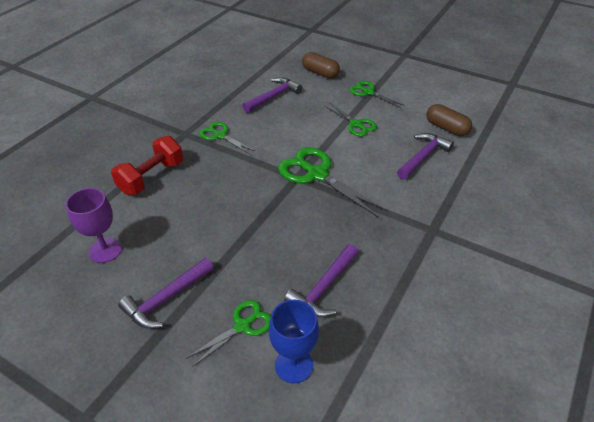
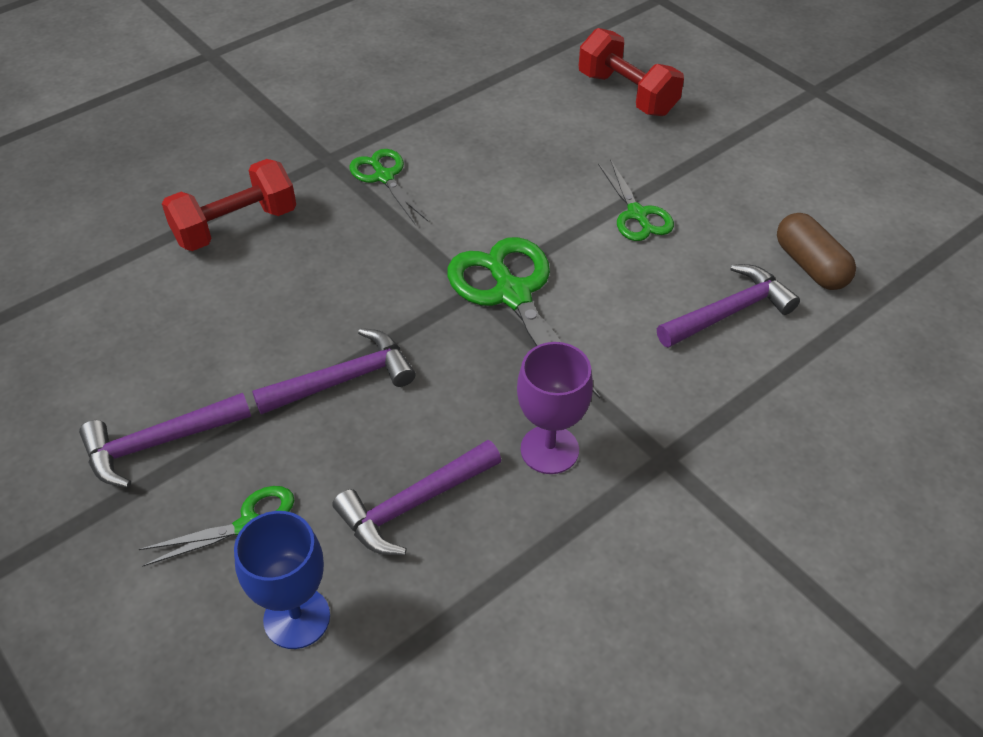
camera: 20 degrees right, 5 degrees up
(105, 250) = (108, 334): purple goblet -> purple goblet (549, 449)
(273, 97) = (514, 123): purple hammer -> purple hammer (343, 379)
(320, 73) = (627, 94): brown capsule -> red dumbbell
(368, 92) = (698, 155): green scissors -> none

